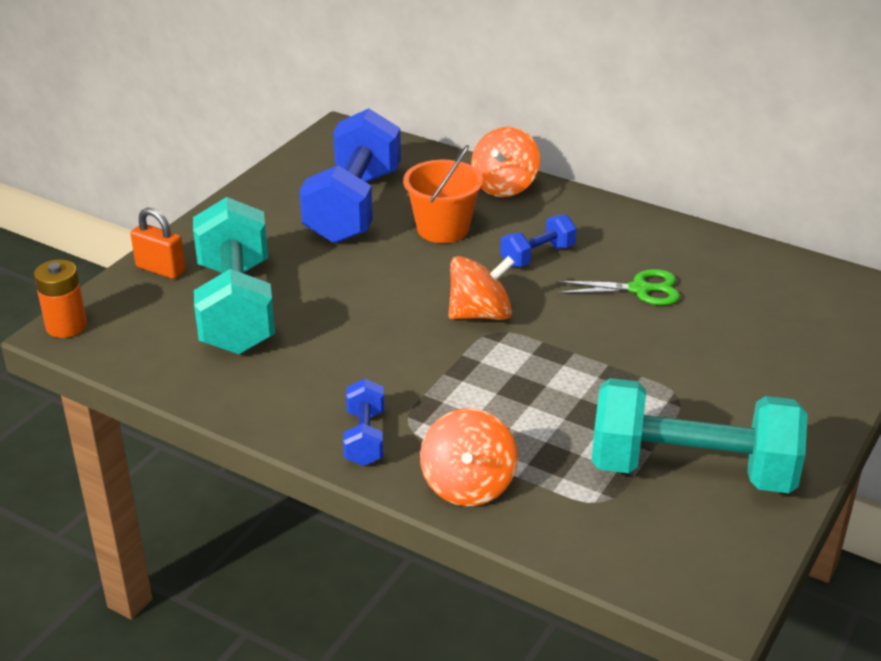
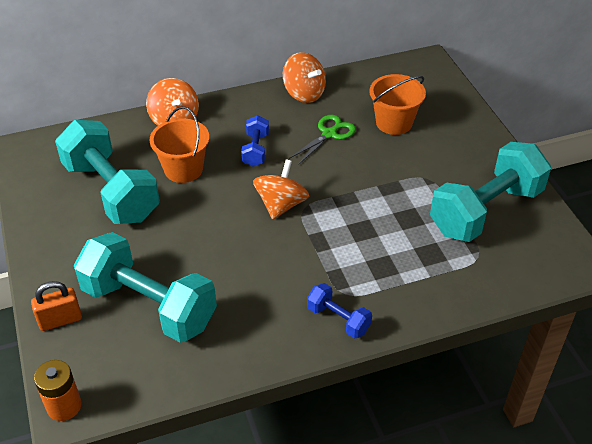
camera: 50 degrees left, 10 degrees up
(354, 206) = (111, 191): blue dumbbell -> turquoise dumbbell
(468, 485) = (419, 300): orange spinning top -> orange spinning top (304, 93)
(734, 325) = (394, 123): none -> orange bucket

